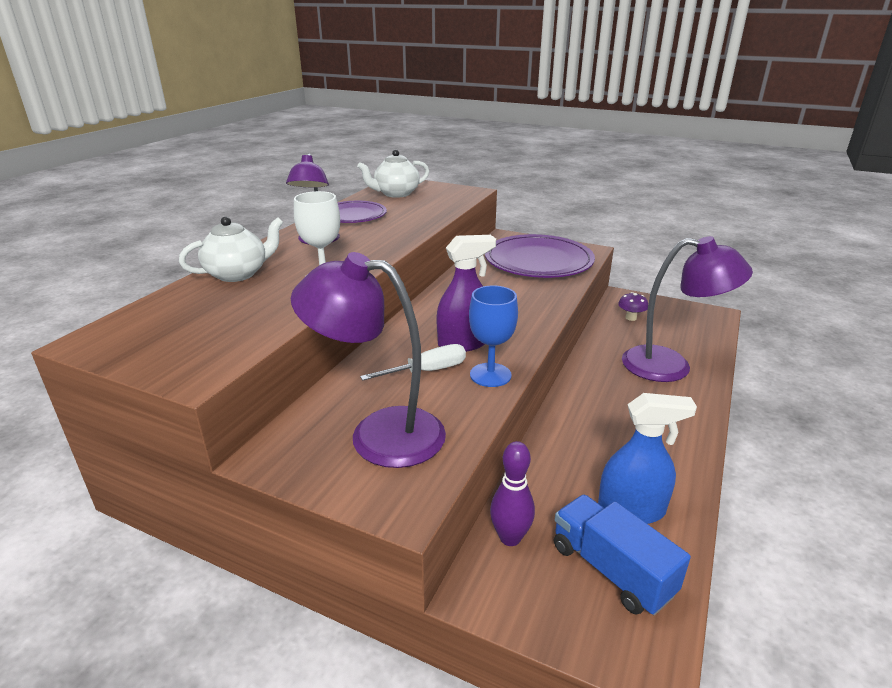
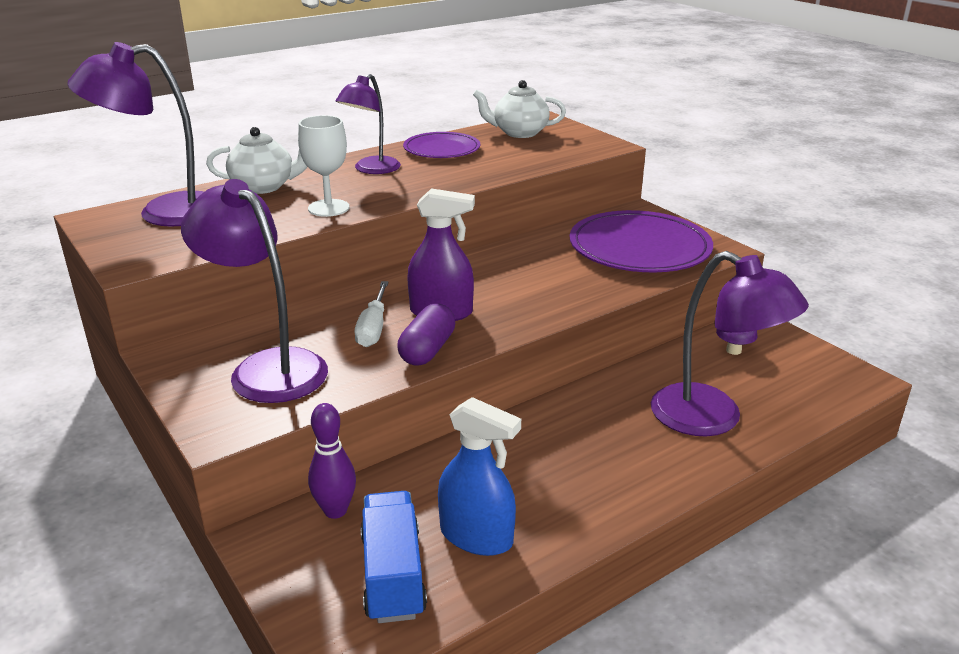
camera: 30 degrees right, 0 degrees up
(164, 318) = (164, 212): none -> purple lamp
(427, 371) = (373, 328): white screwdriver -> white screwdriver turned 90 degrees clockwise
(490, 375) = (427, 350): blue goblet -> purple capsule

